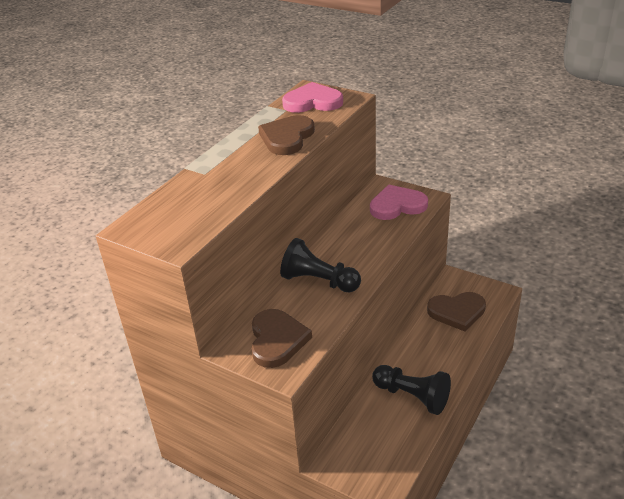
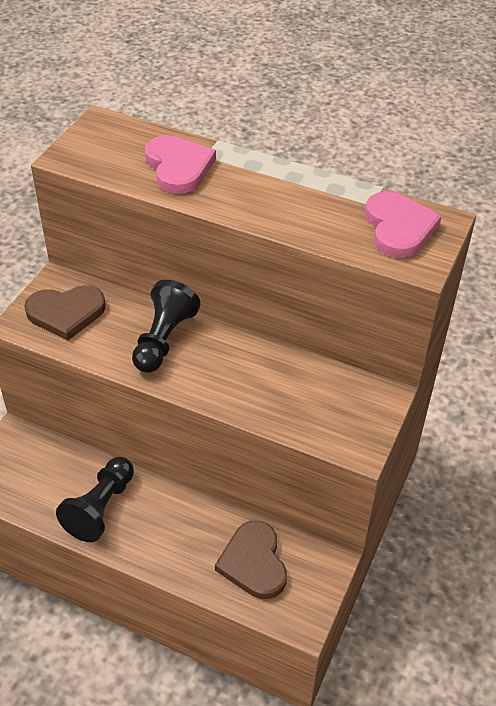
camera: 80 degrees right, 10 degrees up
(287, 138) = (291, 211): brown heart -> none
(397, 205) = (333, 412): pink heart -> pink heart (178, 167)

